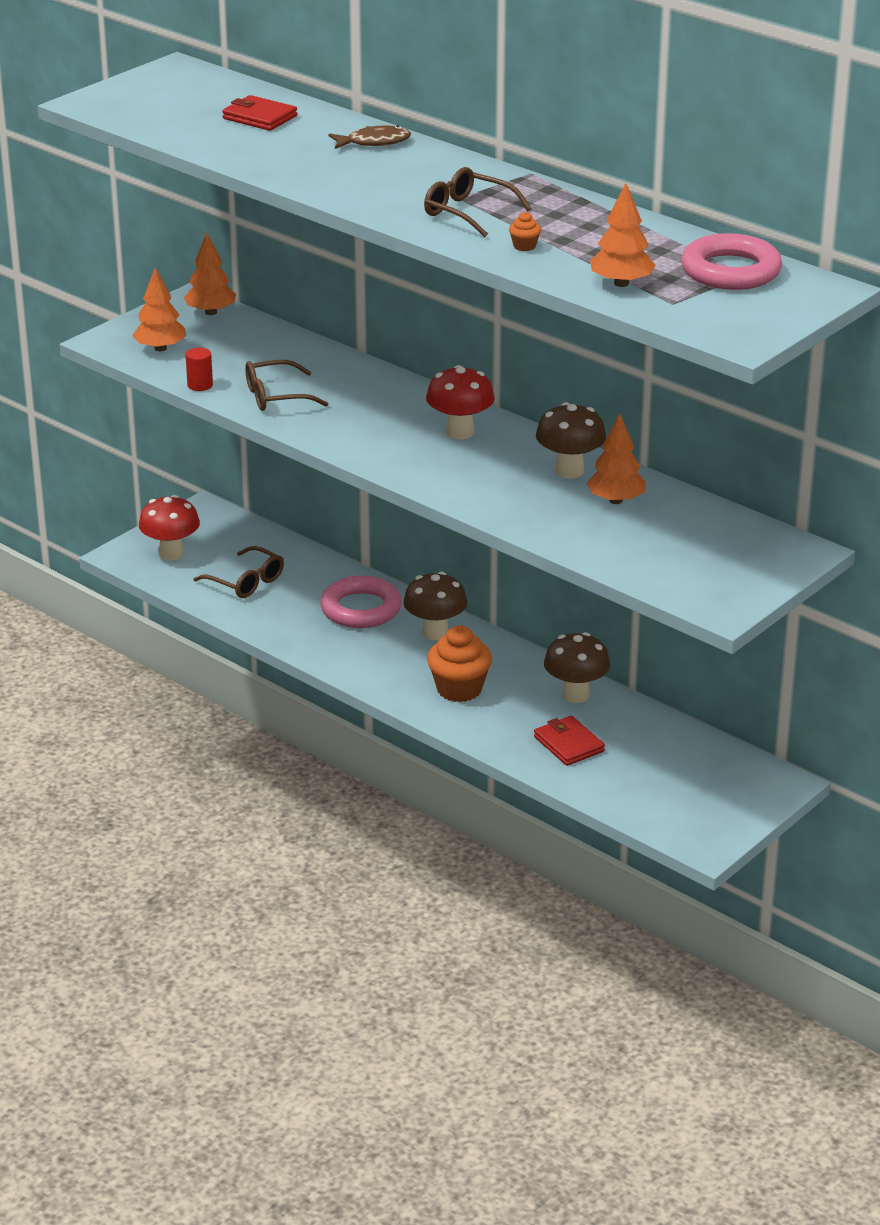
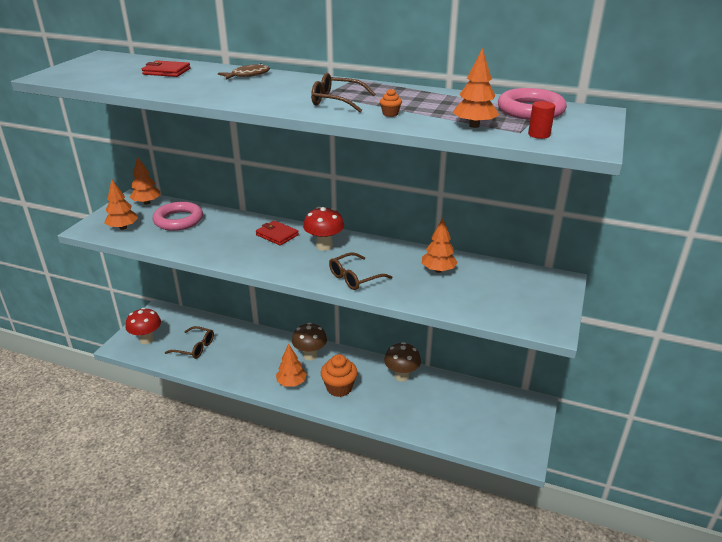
camera: 20 degrees left, 0 degrees up
(200, 385) = (155, 245): red cylinder -> red cylinder (539, 134)
(276, 396) = (205, 244): brown glasses -> brown glasses (354, 278)
(361, 609) = (264, 350): pink ring -> pink ring (178, 220)
(383, 665) = (291, 383): none -> orange tree
(568, 744) = (415, 409): red wallet -> red wallet (277, 235)
(569, 471) = (400, 257): brown mushroom -> none

